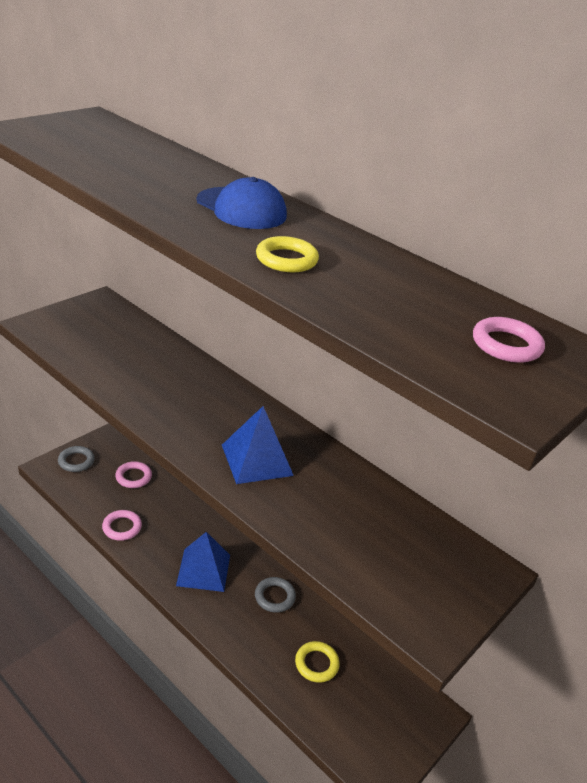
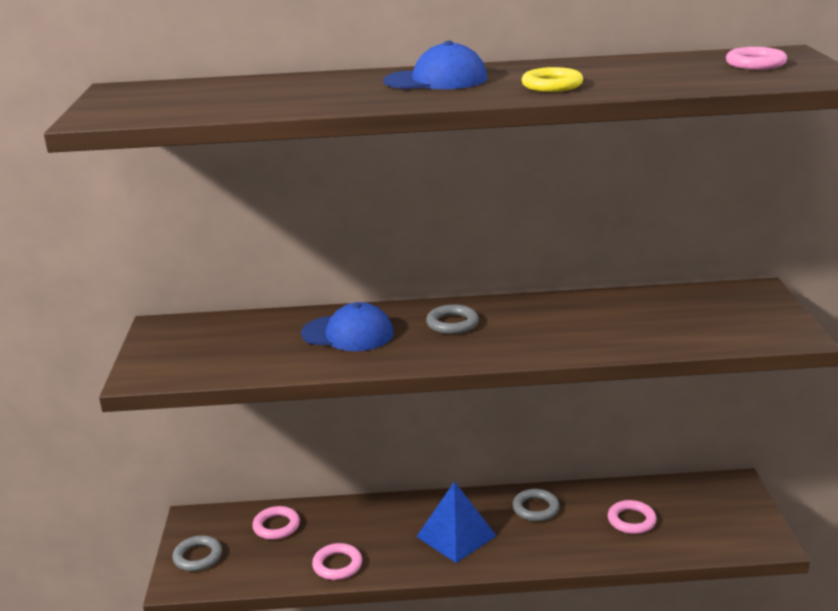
camera: 40 degrees left, 10 degrees down
(167, 377) = (348, 334): none -> blue cap
(232, 417) = (452, 324): none -> grey ring
(257, 459) = (525, 332): blue pyramid -> none
(316, 664) = (631, 520): yellow ring -> pink ring

